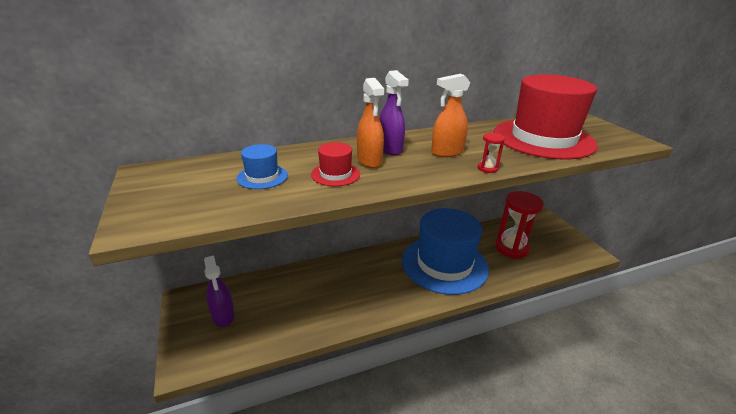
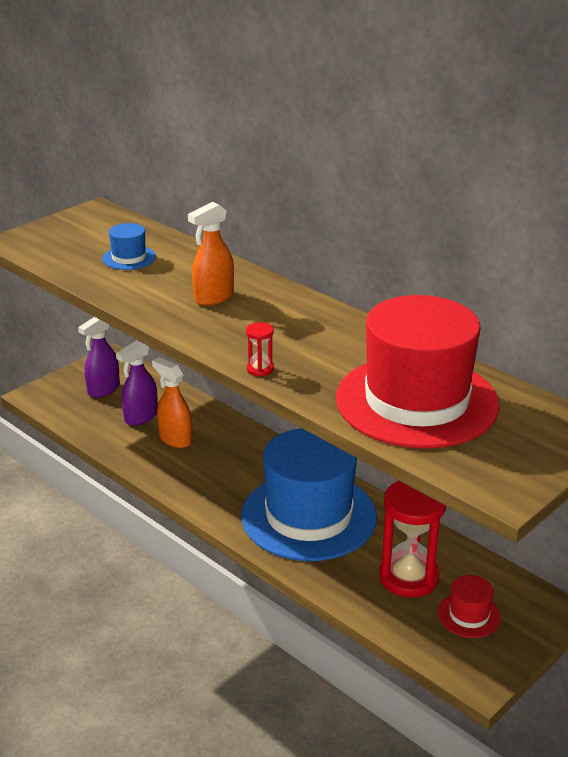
camera: 65 degrees right, 0 degrees up
(335, 174) = (164, 288): red hat -> red hat (469, 615)
(390, 149) = (258, 302): purple spray bottle -> purple spray bottle (141, 417)
(446, 152) = (284, 337): orange spray bottle -> orange spray bottle (175, 439)

